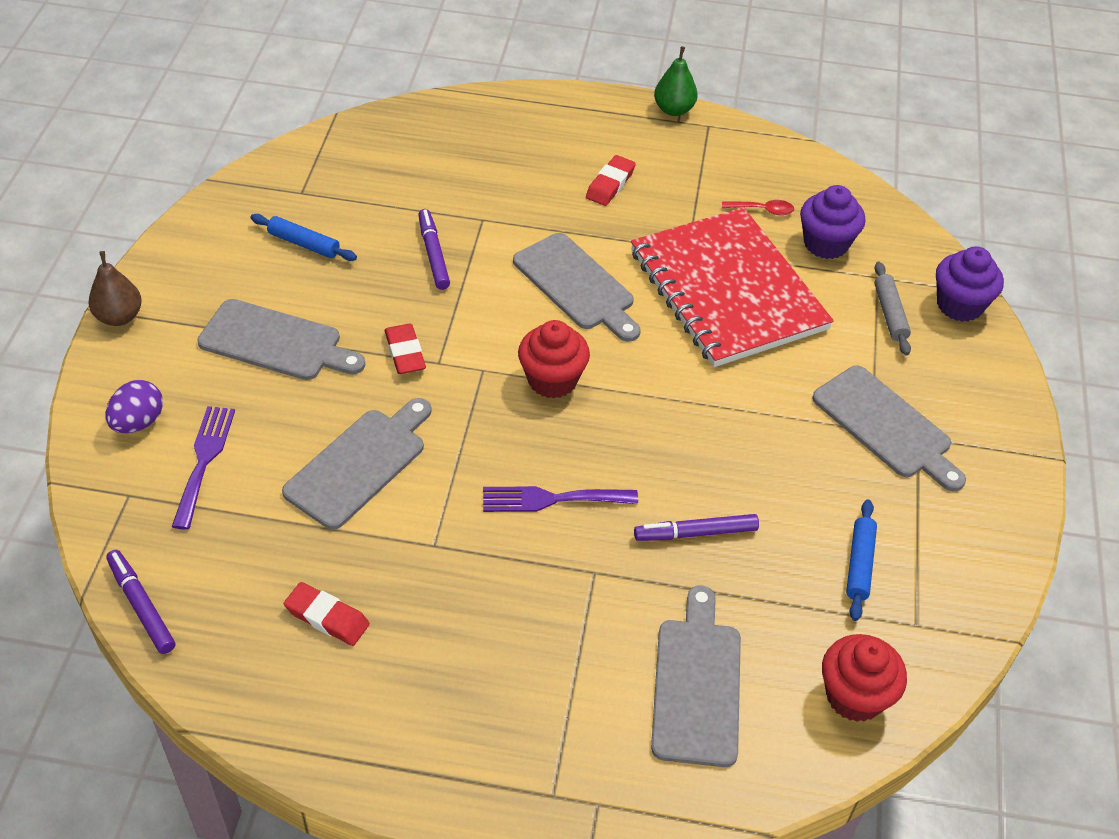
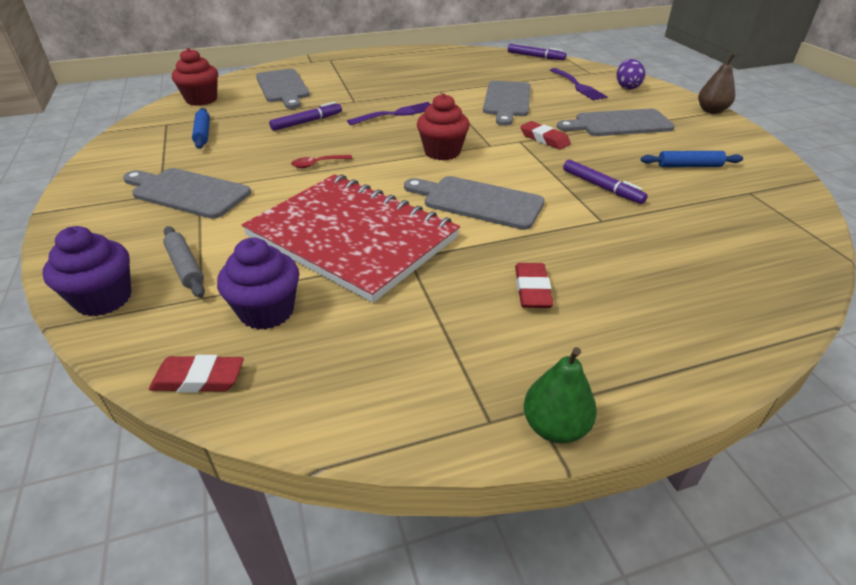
camera: 155 degrees right, 10 degrees down
(327, 617) = (461, 68): red eraser -> red eraser (199, 379)
(763, 210) = (353, 323): red spoon -> red spoon (317, 164)

